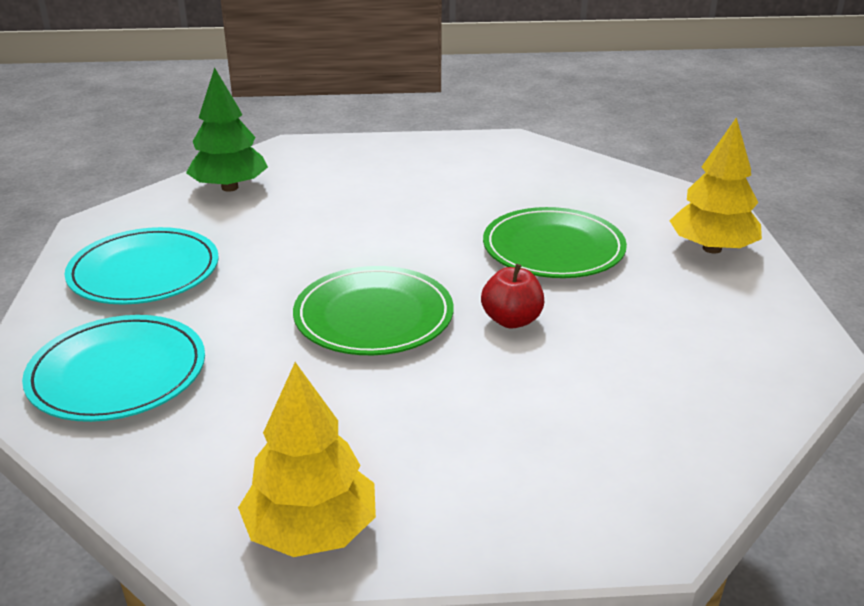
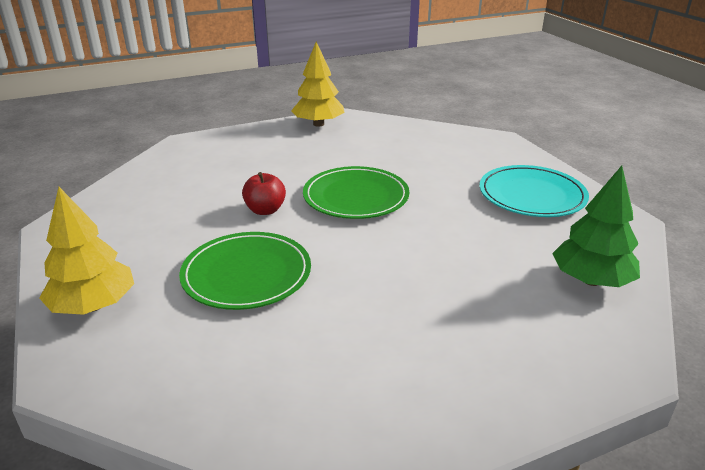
camera: 160 degrees right, 0 degrees up
(117, 373) = (461, 149): turquoise plate -> none

